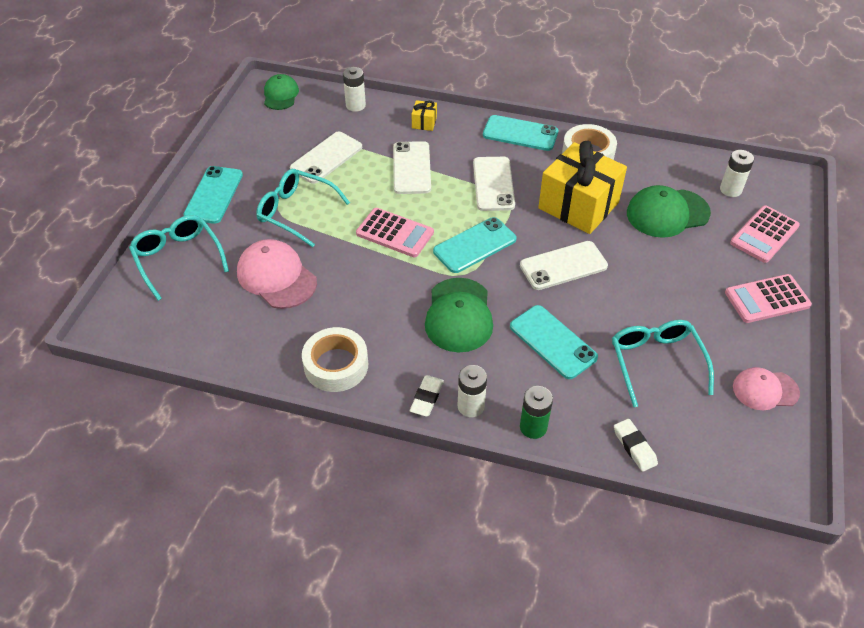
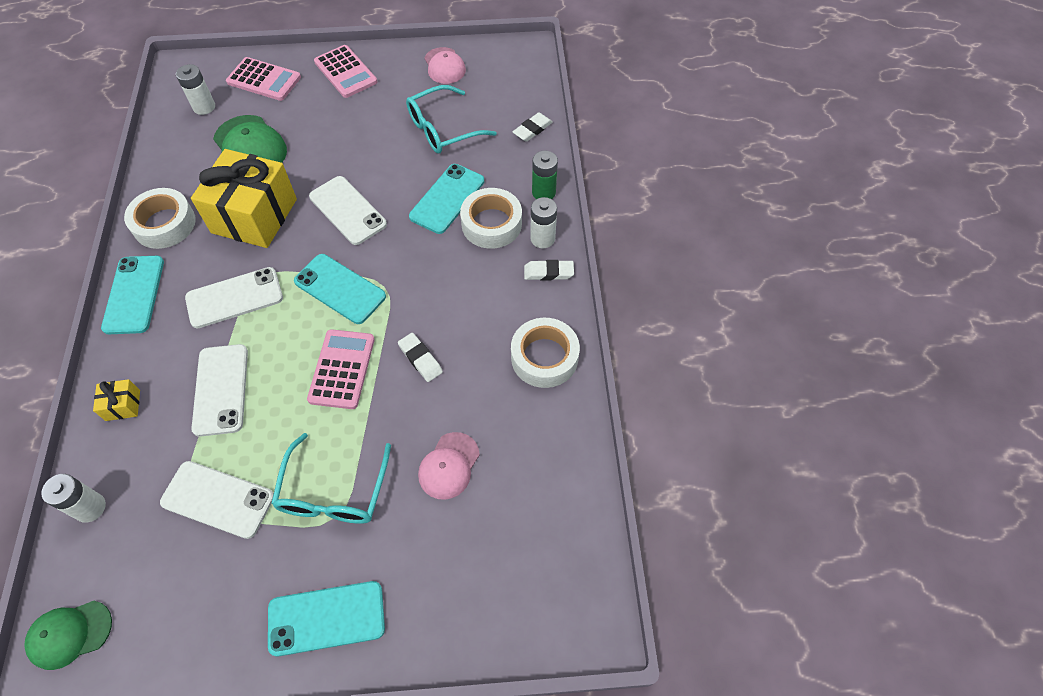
camera: 110 degrees left, 10 degrees up
(178, 258) = (458, 601): turquoise glasses -> none
(276, 277) = (449, 466): pink cap -> pink cap, size x0.65
(379, 281) = (420, 359): none -> white eraser
(411, 168) = (221, 389): white phone -> white phone turned 75 degrees counterclockwise
(459, 315) = (442, 276): green cap -> none
(506, 369) = (491, 224): none -> white tape

